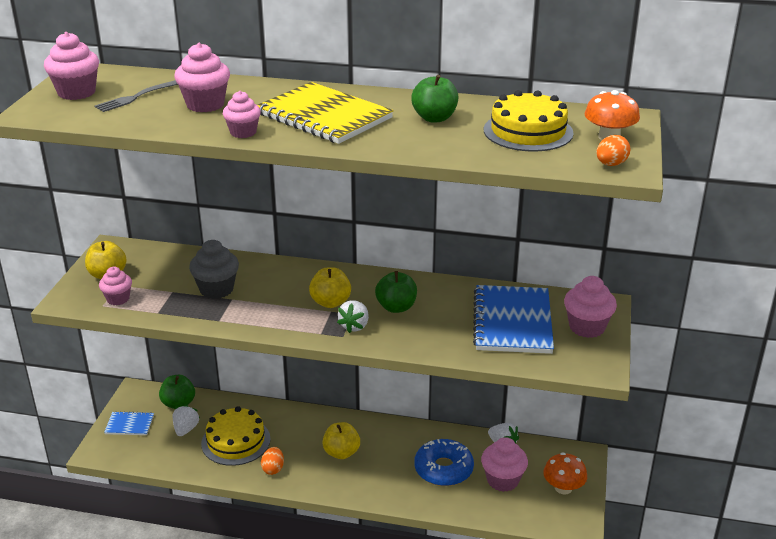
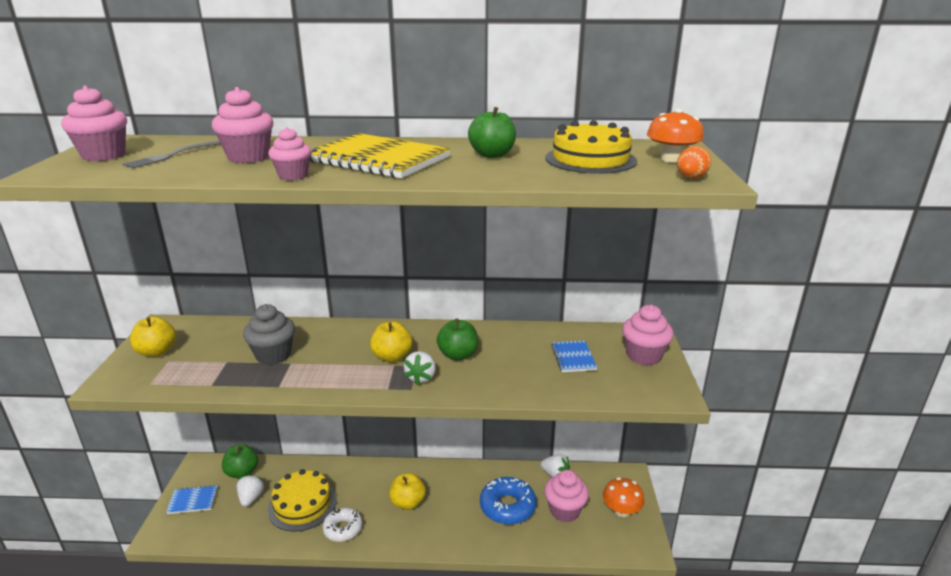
camera: 10 degrees left, 5 degrees down
(118, 299) = (167, 375): pink cupcake -> none
(273, 469) = (343, 529): orange egg -> white donut
(512, 322) = (573, 357): blue notebook -> blue notebook, size x0.49

